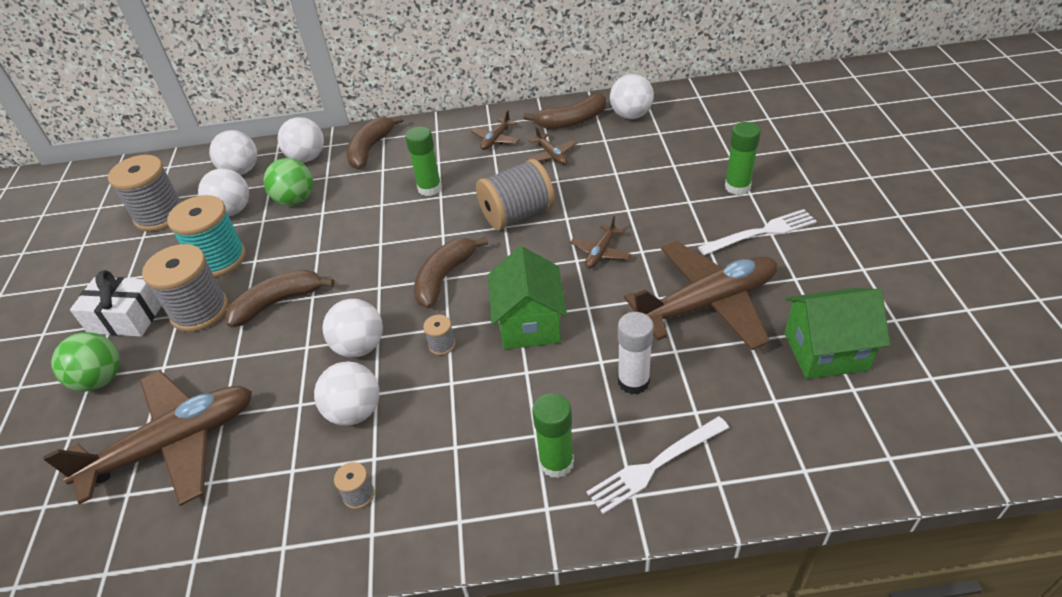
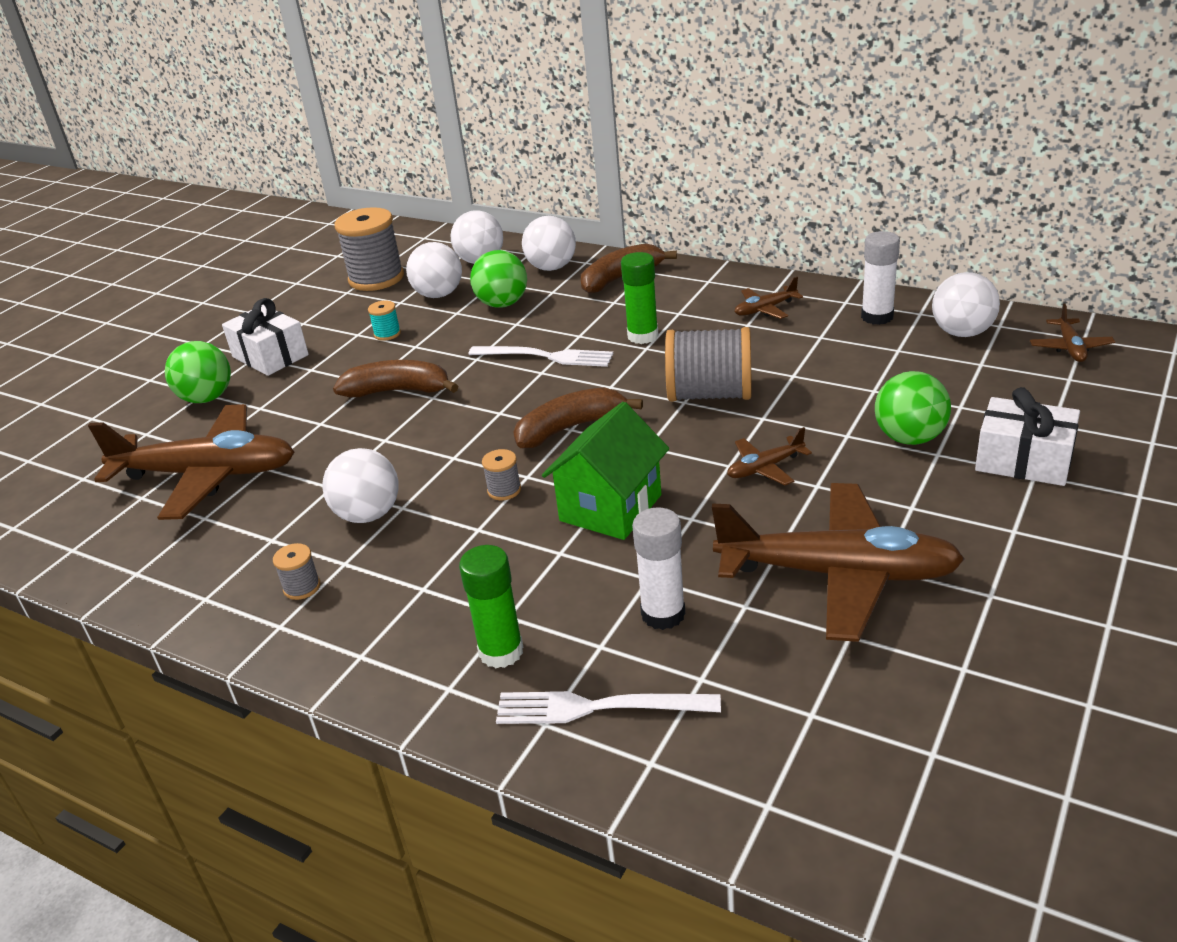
camera: 35 degrees right, 10 degrees down
(199, 311) = (330, 372): grey spool -> none
(219, 259) = (387, 334): turquoise spool -> turquoise spool, size x0.44
(359, 347) = (429, 459): white ball -> none
(551, 155) = (814, 346): brown plane -> brown plane (1070, 347)
(571, 121) = (877, 317): brown banana -> white glue stick
(665, 197) = (909, 438): none -> green ball
(737, 187) = (1023, 460): green glue stick -> white gift
(761, 232) = (1000, 524): white fork -> white fork (546, 356)
(825, 351) = (940, 694): green house -> none

